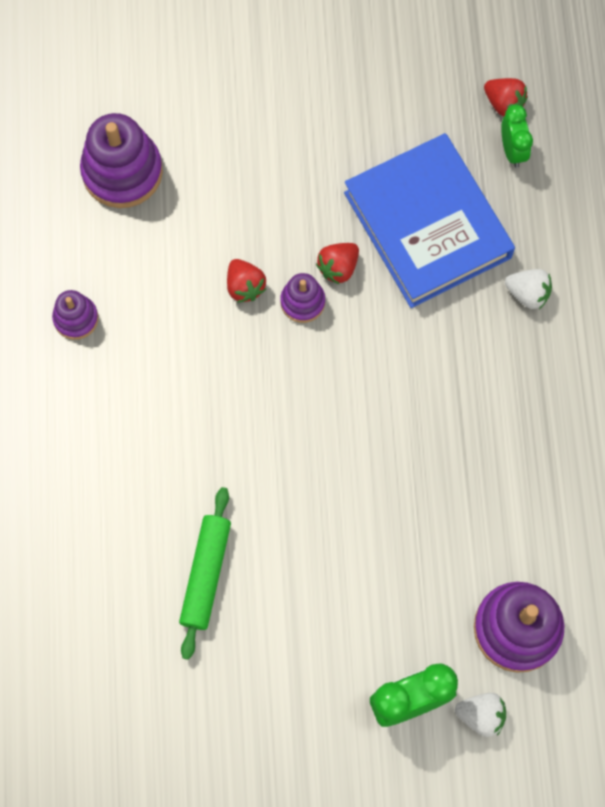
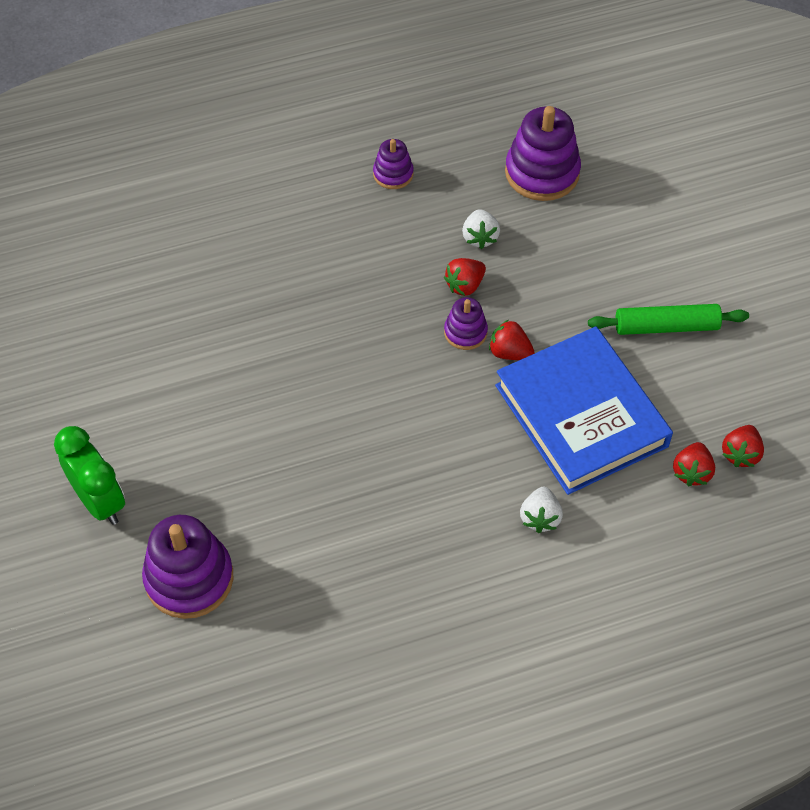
camera: 75 degrees right, 15 degrees down
(206, 574) = (186, 319): green rolling pin -> green rolling pin (666, 327)
(427, 225) = (581, 415): blue book -> blue book turned 75 degrees counterclockwise
(481, 715) = (97, 564): white strawberry -> white strawberry (480, 237)
(512, 150) = (691, 472): green clock -> red strawberry

